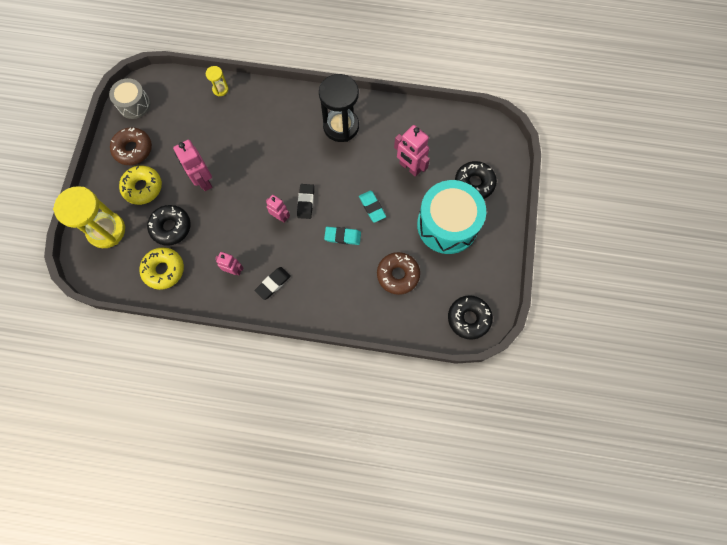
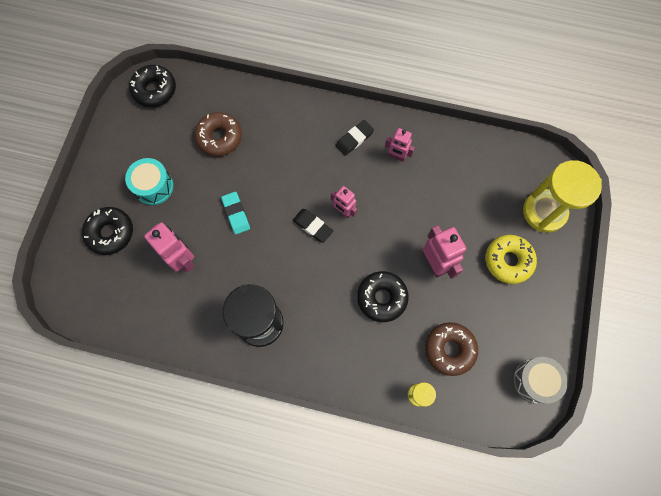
camera: 175 degrees left, 0 degrees up
(133, 149) = (526, 313): brown donut -> brown donut (449, 349)
(164, 270) = (473, 163): yellow donut -> none
(171, 227) = (470, 209): black donut -> black donut (381, 298)
(306, 202) = (313, 226): black eraser -> black eraser turned 60 degrees counterclockwise
(342, 236) = (274, 183): turquoise eraser -> none
(447, 225) = (154, 186): turquoise drum -> turquoise drum, size x0.56

